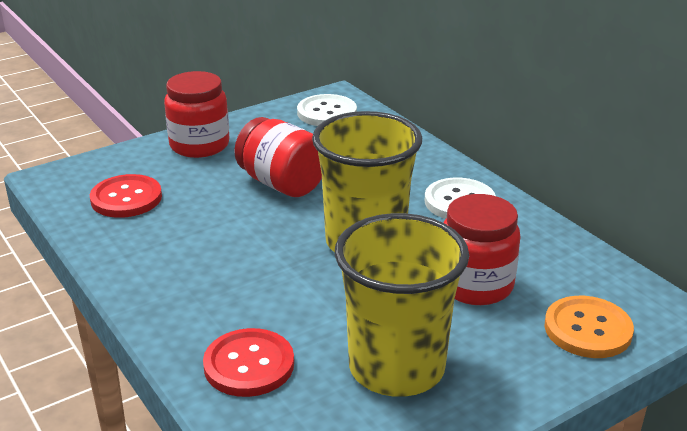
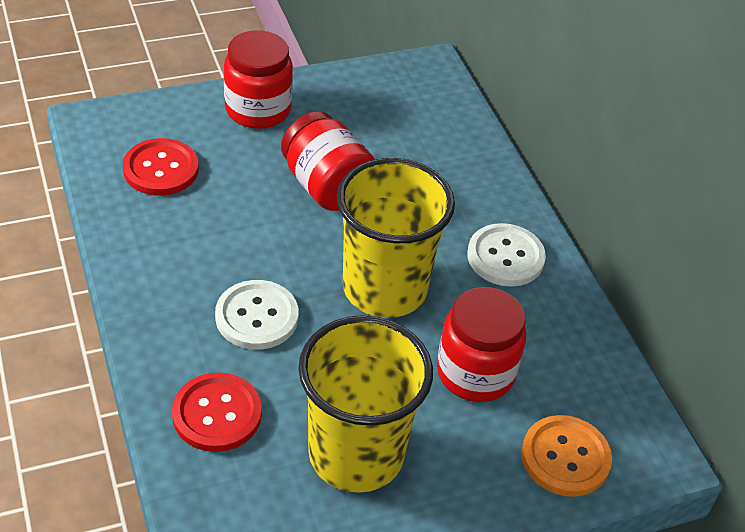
camera: 10 degrees right, 15 degrees up
(327, 113) = (411, 91): white button -> white button (257, 317)

